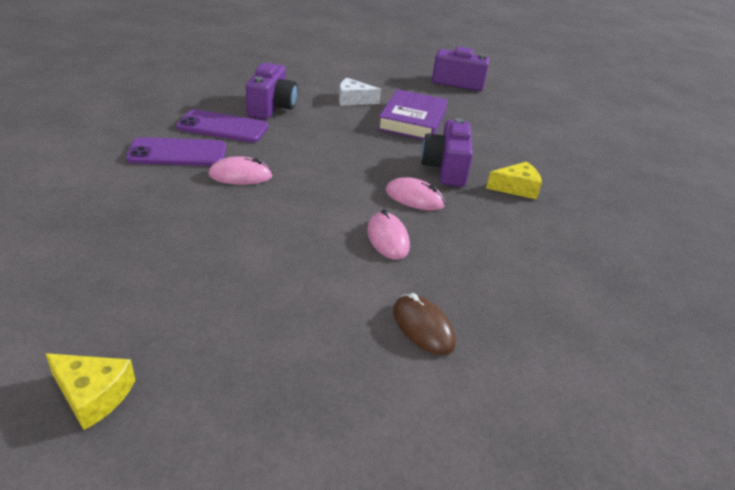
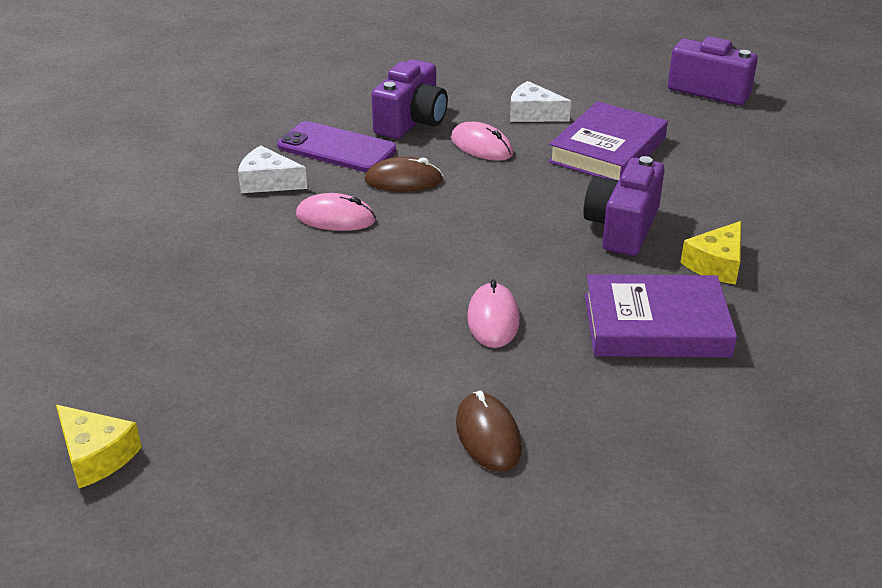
camera: 20 degrees right, 0 degrees up
(178, 153) = (268, 182): purple phone -> white cheese
(281, 146) = (403, 180): none -> brown mouse
(414, 198) = (556, 267): pink mouse -> pink mouse (481, 146)
(499, 232) = (656, 325): none -> purple book
(516, 188) = (716, 264): yellow cheese -> yellow cheese turned 120 degrees clockwise

